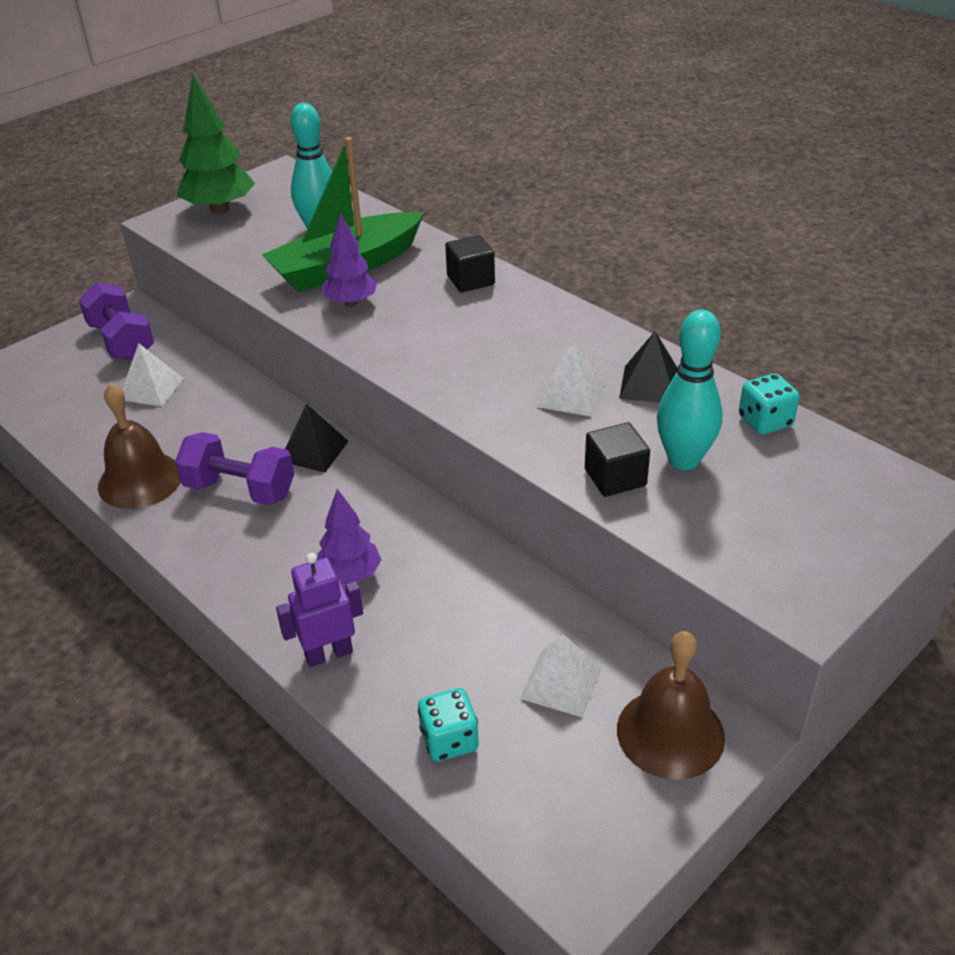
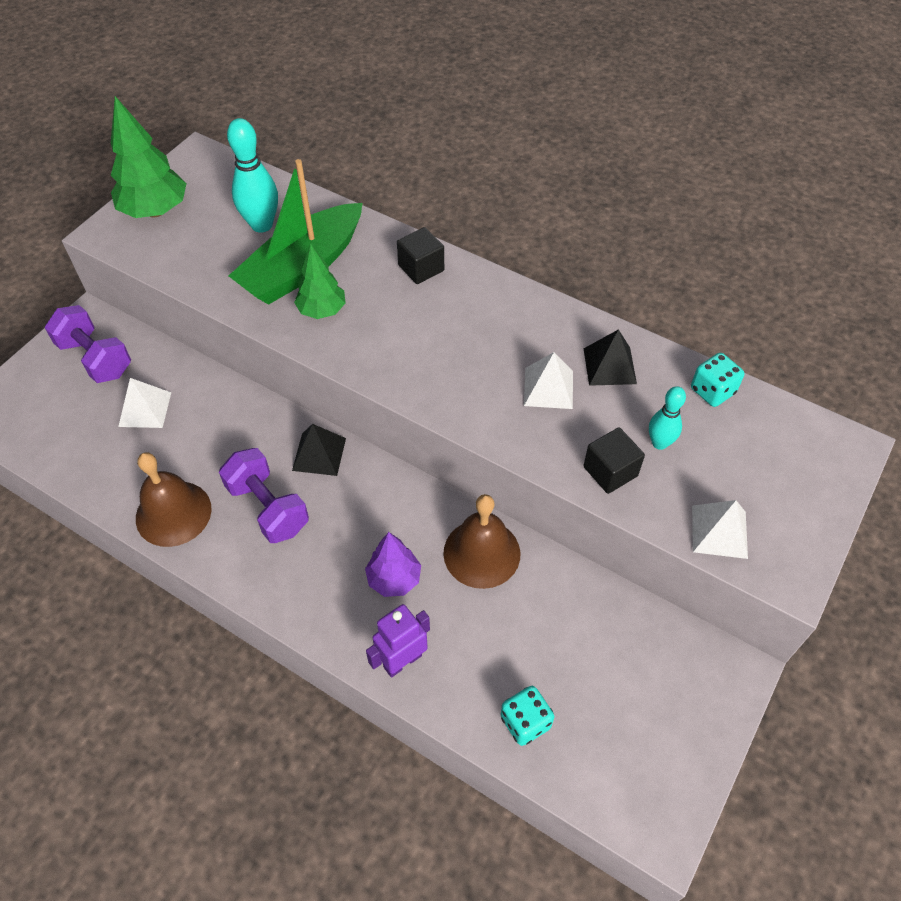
camera: 15 degrees left, 15 degrees up
(240, 490) = (268, 508): purple dumbbell -> purple dumbbell turned 45 degrees clockwise
(351, 303) = (322, 311): purple tree -> green tree
(561, 683) = (596, 650): white pyramid -> white pyramid (719, 531)
(670, 733) = (690, 678): brown bell -> brown bell (481, 553)
(684, 460) = (659, 443): turquoise bowling pin -> turquoise bowling pin, size x0.61

